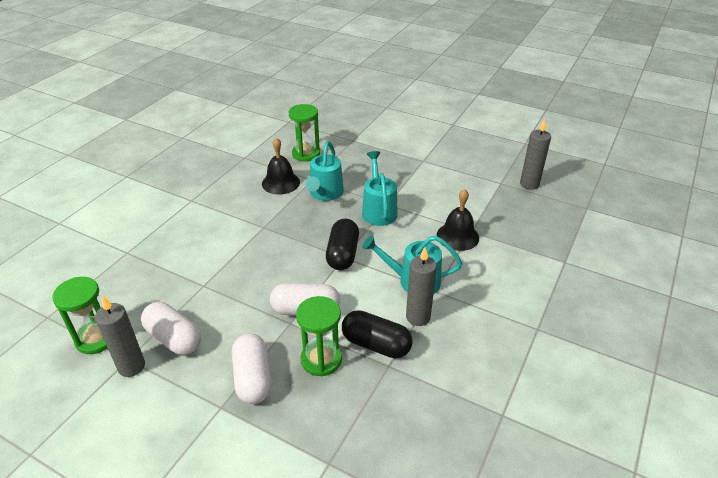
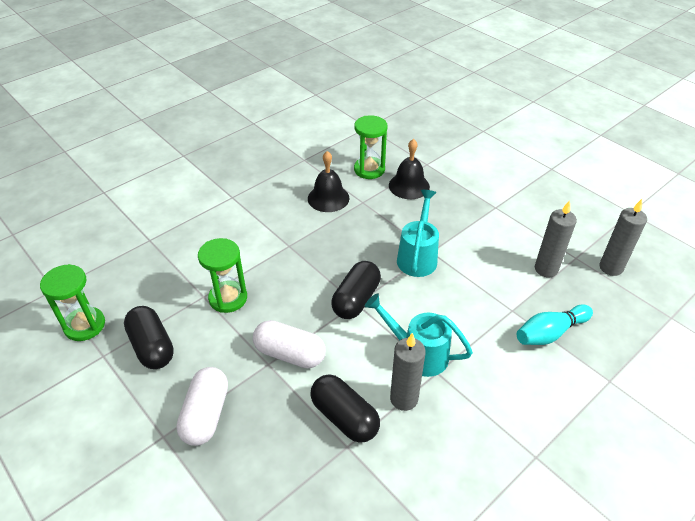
camera: 20 degrees right, 5 degrees up
(131, 366) = (102, 365): grey candle -> grey candle (546, 269)
(174, 338) = (152, 347): white capsule -> black capsule
(321, 359) = (281, 416): green hourglass -> green hourglass (228, 298)
(325, 194) = (368, 222): turquoise watering can -> none
(457, 236) = (493, 312): black bell -> black bell (409, 186)
(507, 240) = (550, 333): none -> turquoise bowling pin

